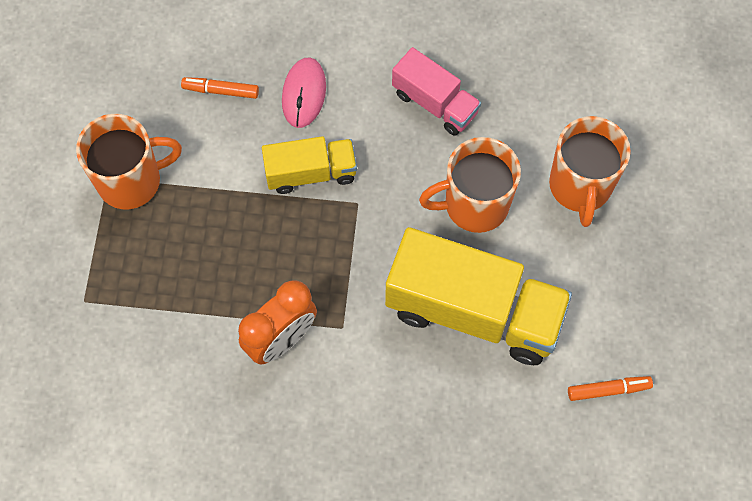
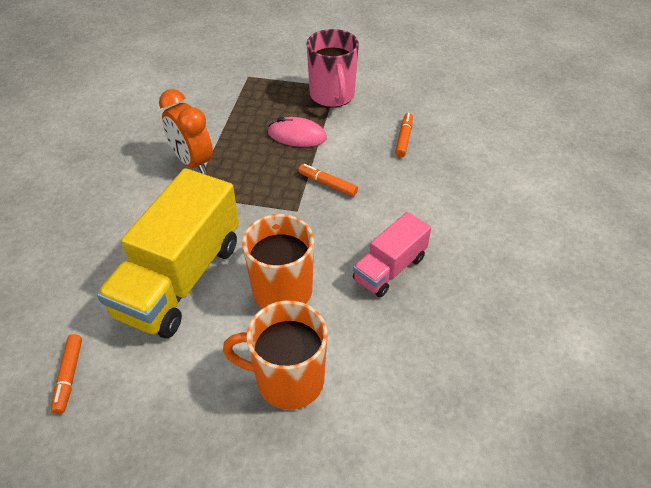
camera: 95 degrees right, 20 degrees down
(131, 181) = (332, 96): orange mug -> pink mug
(304, 94) = (400, 184): pink mouse -> pink mouse (297, 135)
(311, 173) = (327, 184): yellow truck -> orange marker

